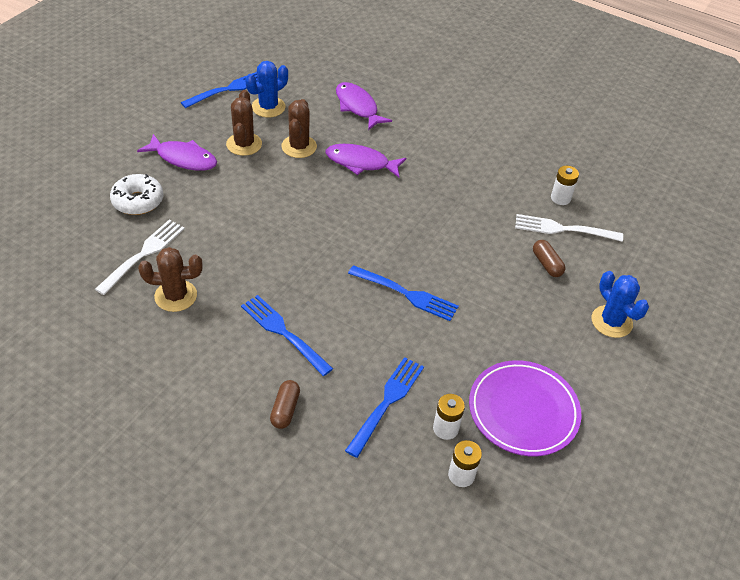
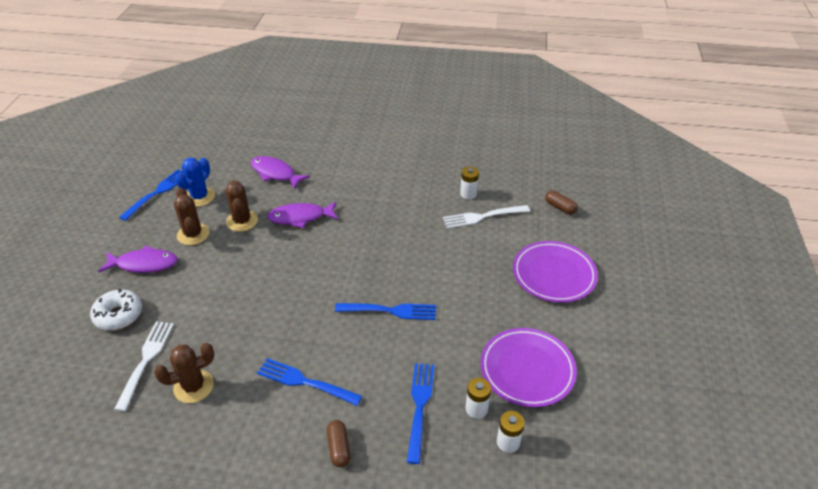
camera: 20 degrees left, 5 degrees down
(547, 264) = (484, 248): brown capsule -> brown capsule (560, 207)
(611, 321) = (554, 274): blue cactus -> purple plate

